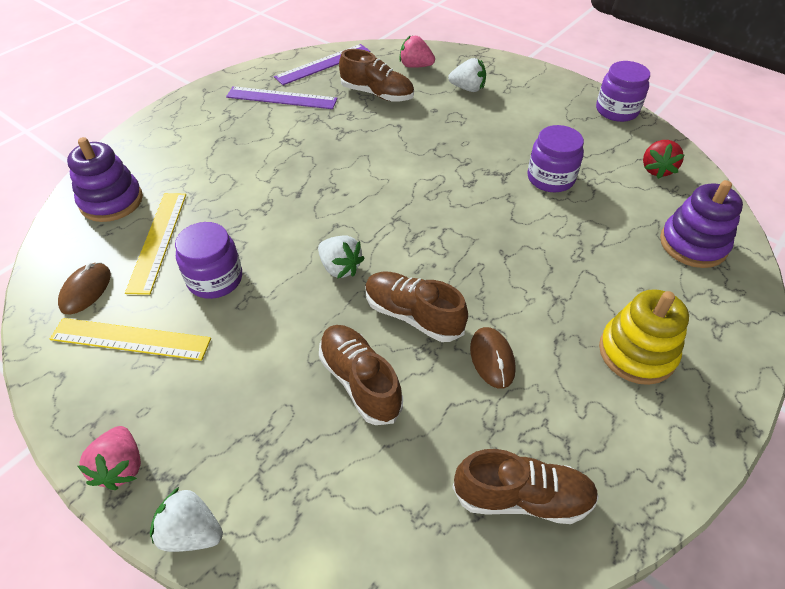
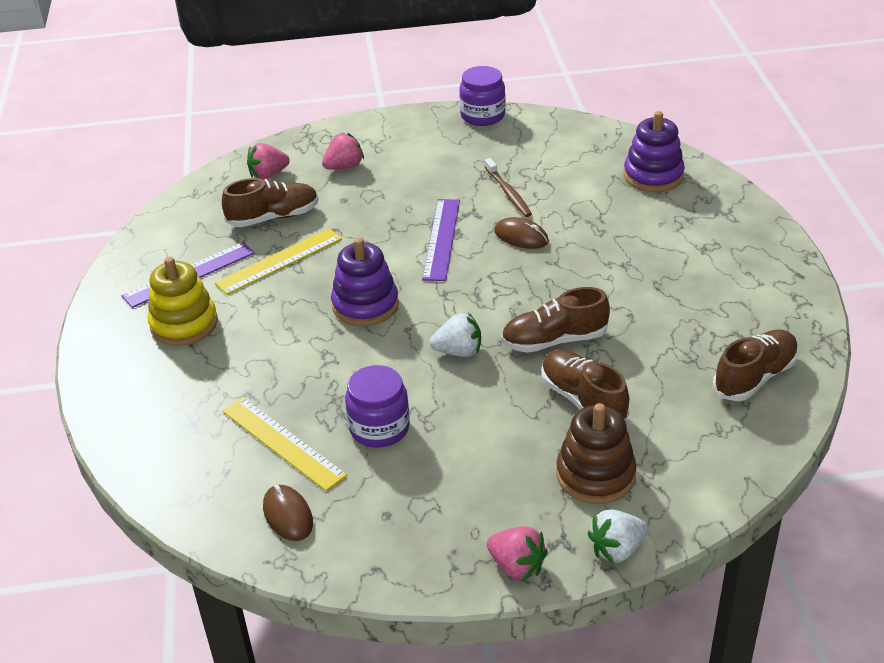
camera: 45 degrees left, 10 degrees down
(111, 201) = (182, 451): purple stacking toy -> purple stacking toy (365, 305)
(131, 339) = (386, 508): yellow ruler -> yellow ruler (279, 261)
(274, 452) = (595, 475): none -> brown stacking toy
(323, 64) = (177, 224): purple ruler -> purple ruler (442, 239)
(360, 381) = (583, 400): brown shoe -> brown shoe turned 45 degrees clockwise
(467, 88) = (344, 166): white strawberry -> pink strawberry
(492, 359) = (638, 326): brown mouse -> brown mouse (521, 236)
(550, 178) = (508, 193): purple jar -> brown toothbrush
(636, 352) = (707, 260): yellow stacking toy -> yellow stacking toy (184, 324)
(656, 169) = (567, 142): red strawberry -> none

